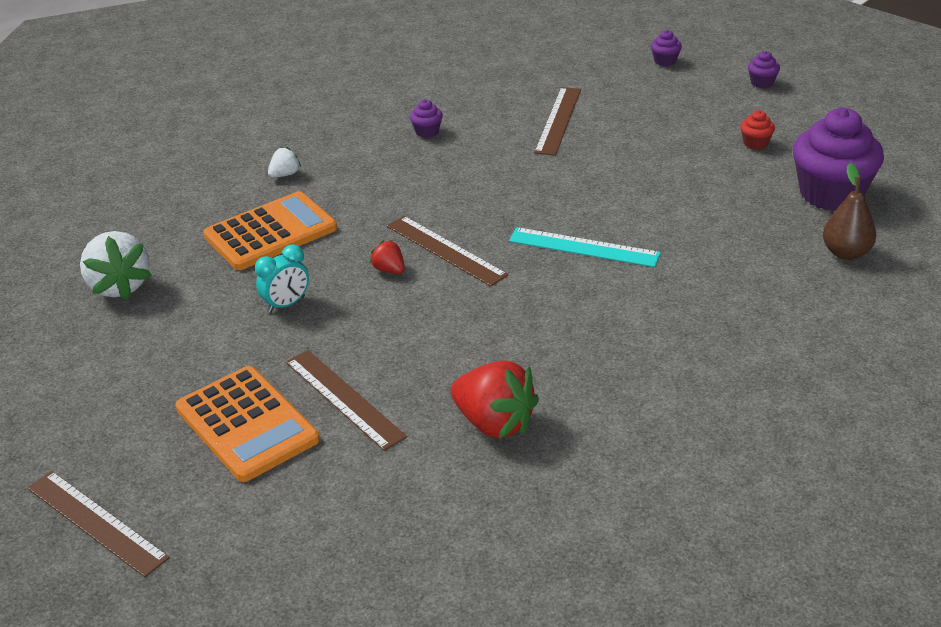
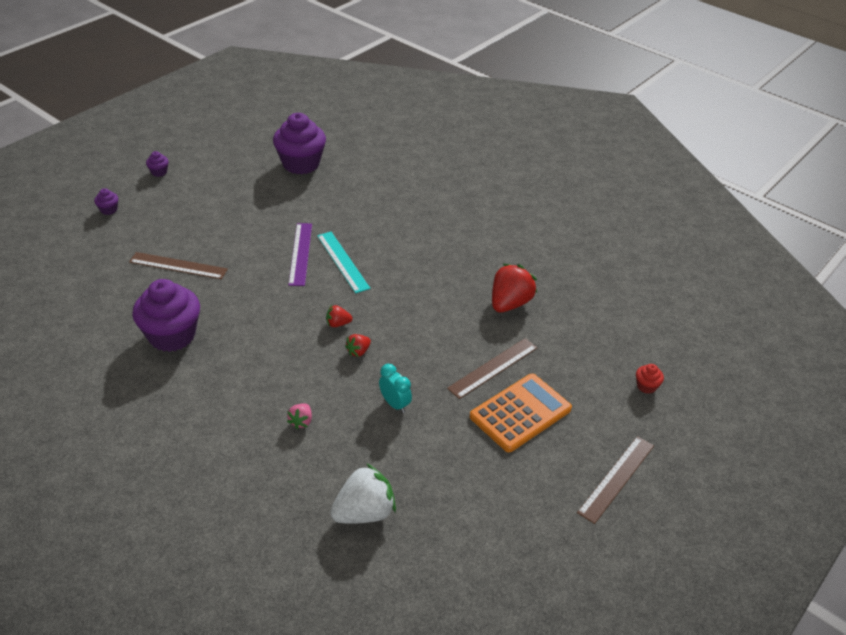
camera: 95 degrees left, 5 degrees up
(270, 232) = (301, 421): orange calculator -> pink strawberry
(285, 174) = (215, 420): white strawberry -> none
(427, 132) = (172, 335): purple cupcake -> purple cupcake, size x2.42
(446, 250) = (338, 324): brown ruler -> red strawberry
(584, 247) = (342, 261): turquoise ruler -> turquoise ruler turned 45 degrees counterclockwise
(597, 209) = (300, 253): none -> purple ruler
(755, 143) = (237, 183): red cupcake -> red cupcake (646, 386)
(846, 253) = (360, 167): brown pear -> none

